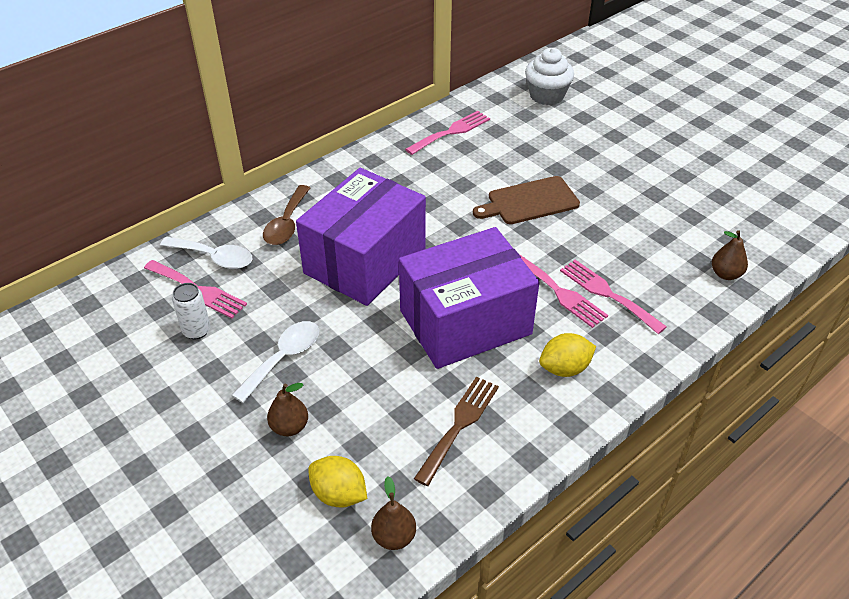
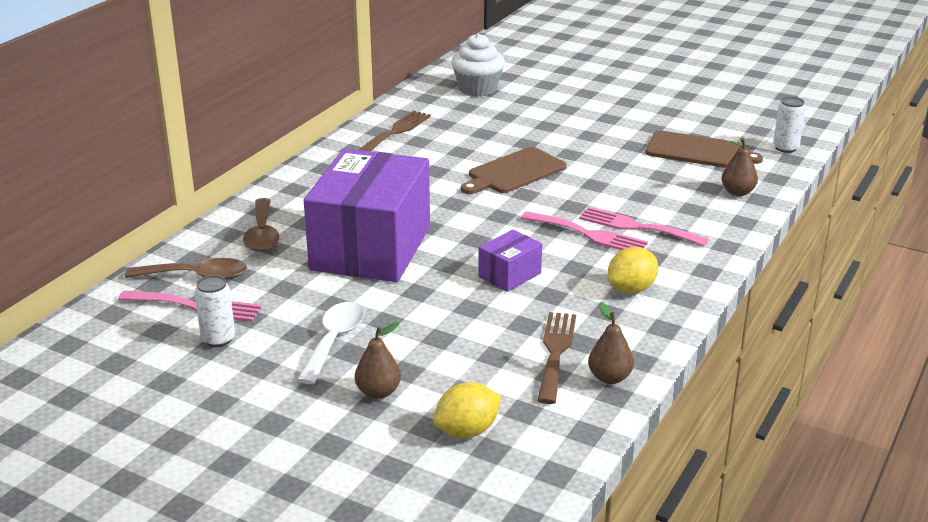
camera: 20 degrees left, 15 degrees down
(214, 257) = (197, 276): white spoon -> brown spoon
(339, 494) = (467, 431): yellow lemon -> yellow lemon turned 45 degrees counterclockwise
(394, 537) = (545, 449): brown pear -> brown pear (609, 378)
(451, 132) = (396, 132): pink fork -> brown fork
(465, 322) = (509, 275): purple box -> purple box, size x0.43
(711, 213) = (697, 151): none -> brown cutting board
(802, 229) = (785, 148): none -> white can

